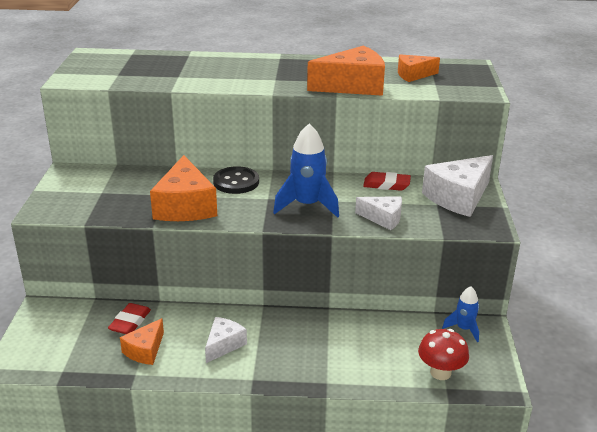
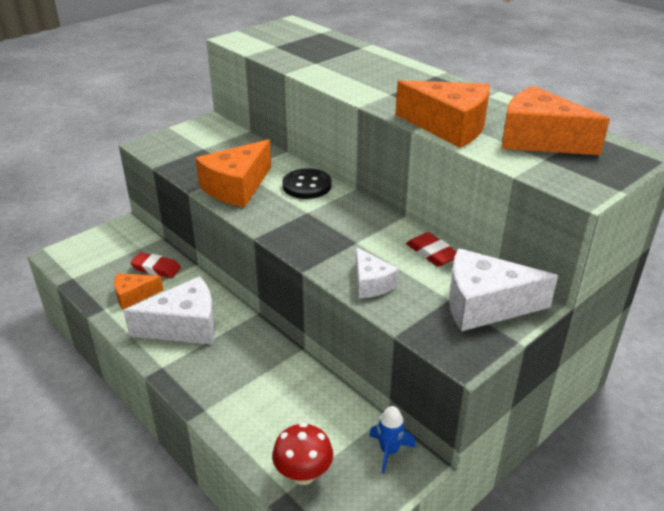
camera: 45 degrees right, 5 degrees up
(130, 322) = (156, 268): red eraser -> red eraser turned 45 degrees clockwise
(224, 345) = (184, 326): white cheese -> white cheese, size x1.76
(307, 205) = (327, 235): blue rocket -> none
(413, 75) = (539, 140): orange cheese -> orange cheese, size x1.76

